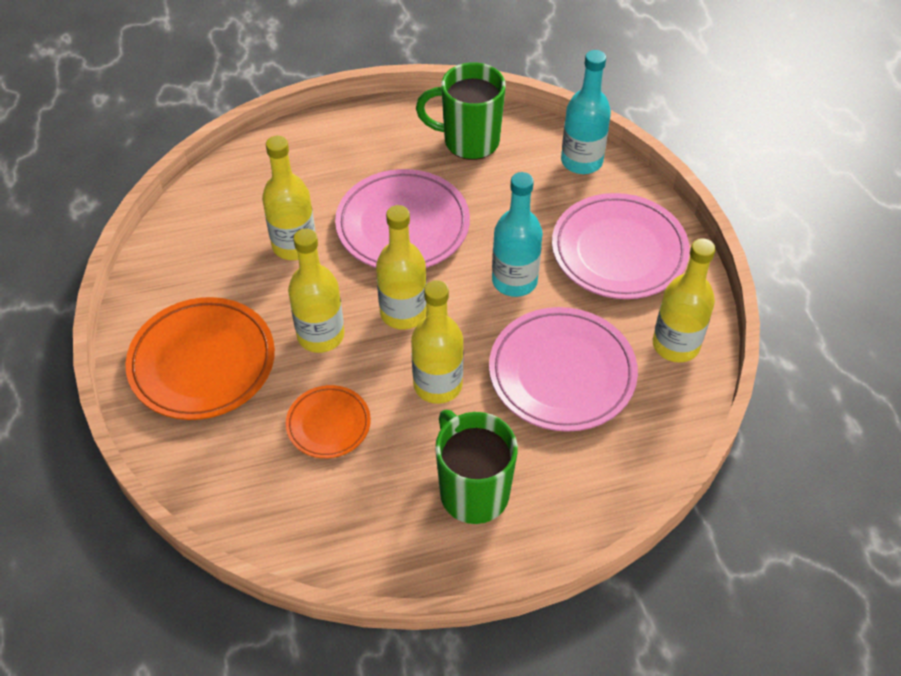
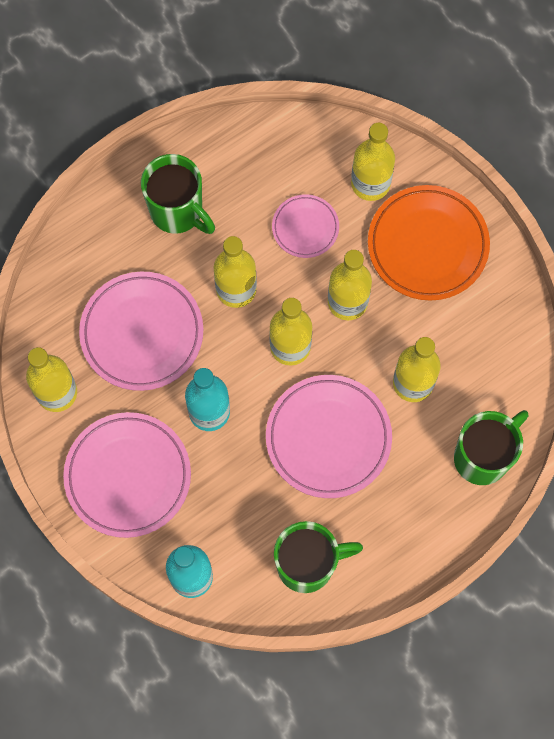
camera: 160 degrees right, 20 degrees up
(227, 448) = (370, 183): none -> yellow bottle
(263, 171) = (483, 457): none -> green mug
(328, 424) = (305, 228): orange plate -> pink plate

